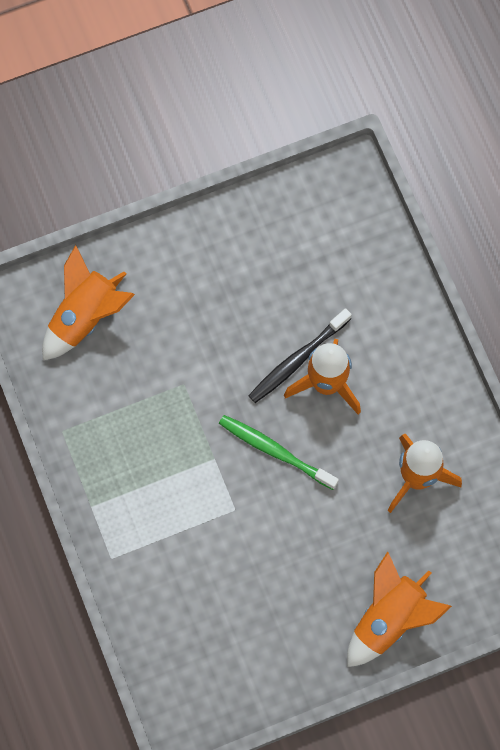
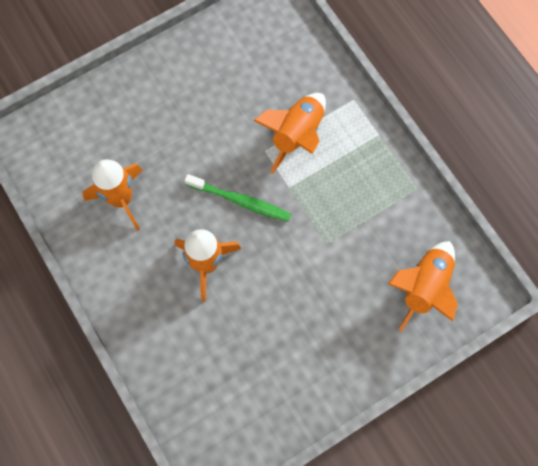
camera: 170 degrees right, 0 degrees up
(298, 359) = (234, 281): black toothbrush -> none
(389, 618) = (132, 91): orange rocket -> orange rocket (296, 135)

